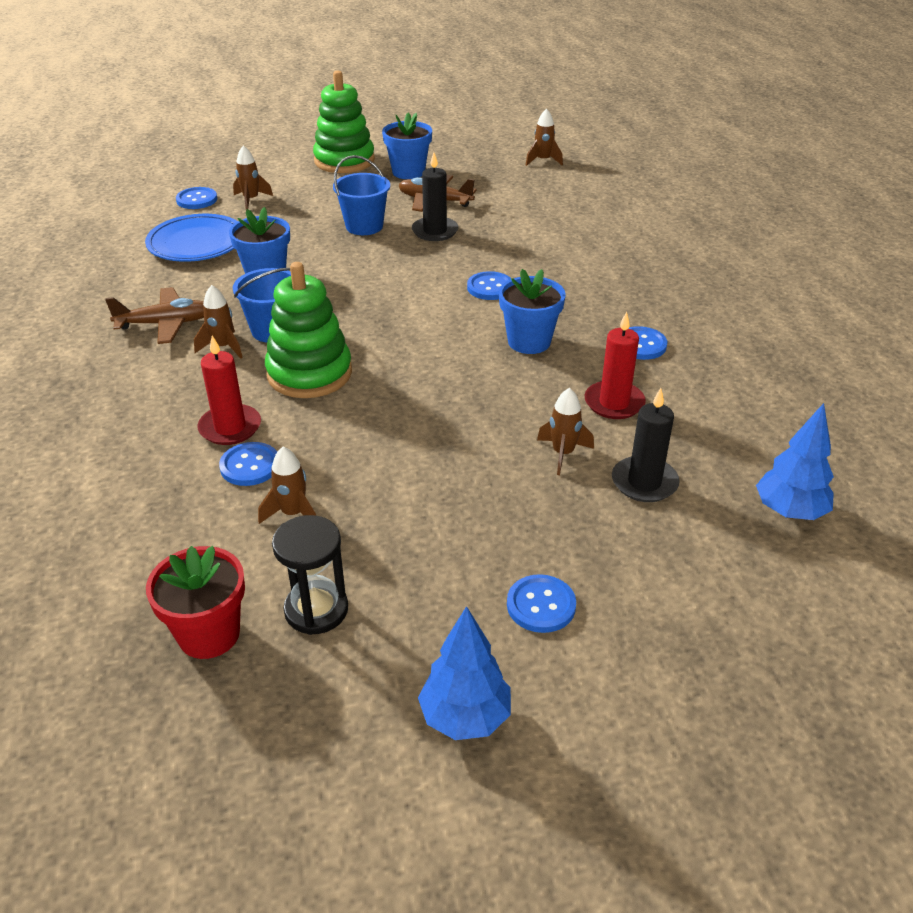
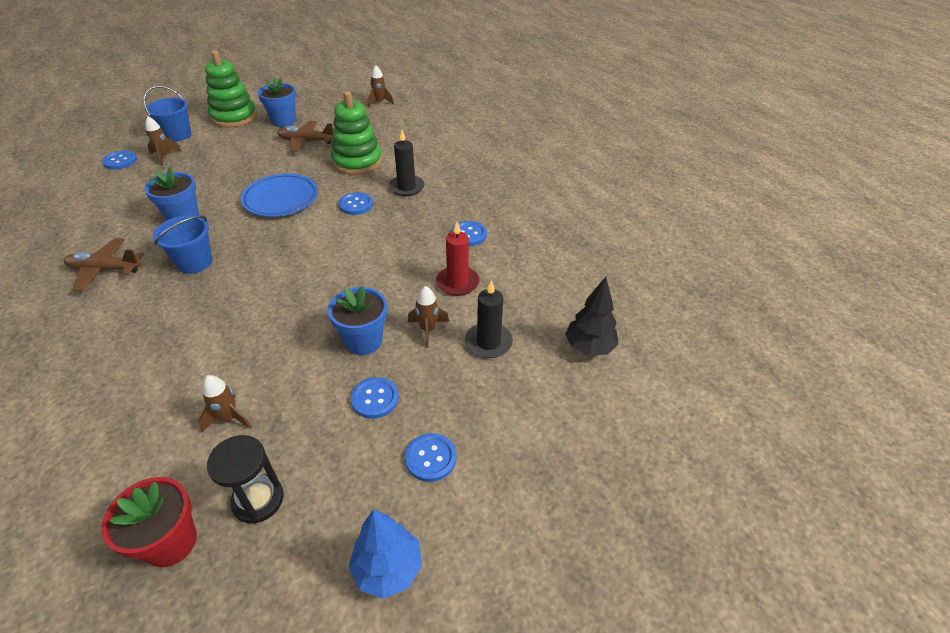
camera: 15 degrees left, 5 degrees up
(165, 324) = (105, 270): brown plane -> brown plane turned 150 degrees counterclockwise
(196, 244) = (124, 198): blue plate -> blue plate (281, 199)
(223, 347) = (155, 283): brown rocket -> none
(230, 427) = (168, 352): red candle -> none
(250, 466) = (189, 382): blue button -> blue button (375, 399)
(309, 373) = (228, 294): green stacking toy -> green stacking toy (357, 162)
(364, 226) = (256, 167): blue bucket -> blue bucket (177, 135)
(435, 231) = (309, 165): black candle -> black candle (406, 187)
(529, 342) = (390, 243): blue flower pot -> blue flower pot (364, 341)
(789, 512) = (589, 347): blue tree -> black tree

